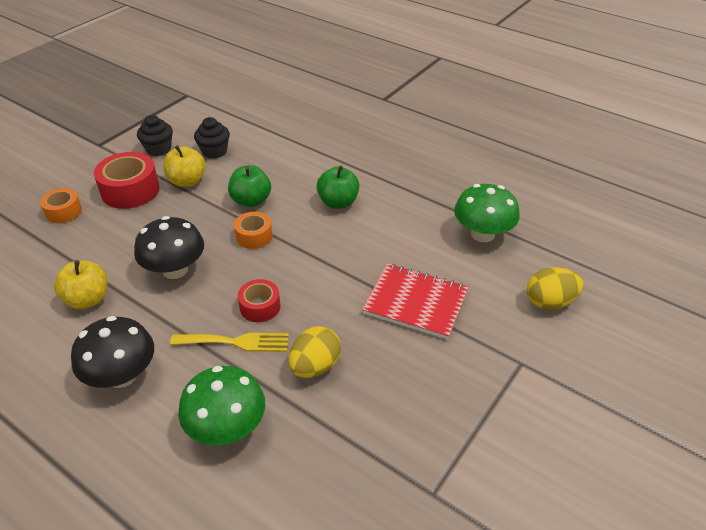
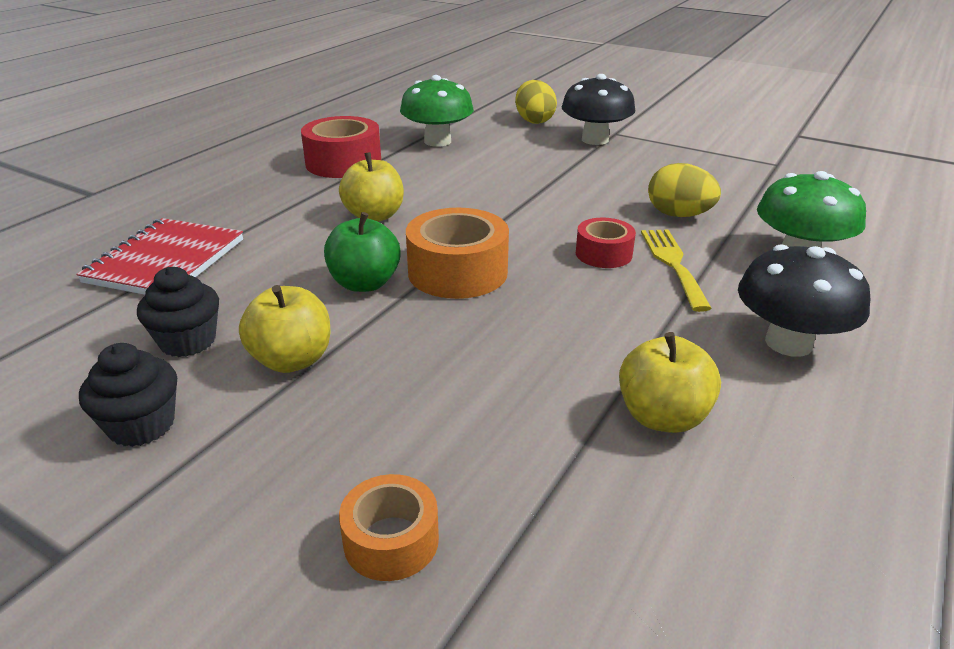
camera: 95 degrees left, 10 degrees down
(130, 190) = (312, 437): red tape -> red tape (343, 163)
(175, 270) = (554, 333): black mushroom -> black mushroom (595, 140)
(254, 236) = (457, 272): orange tape -> orange tape, size x1.69
(338, 202) = (374, 216): green apple -> yellow apple
(415, 302) = (557, 170): red notebook -> red notebook (165, 261)

